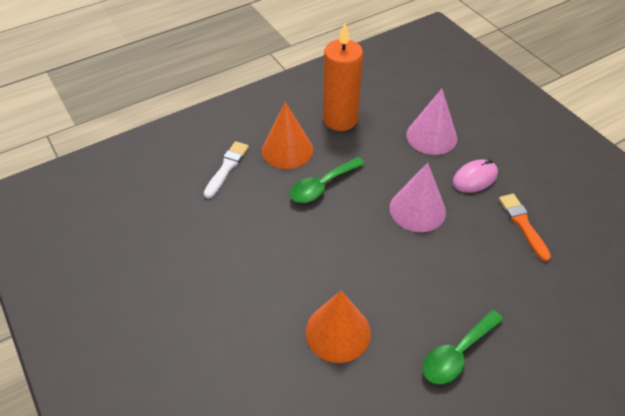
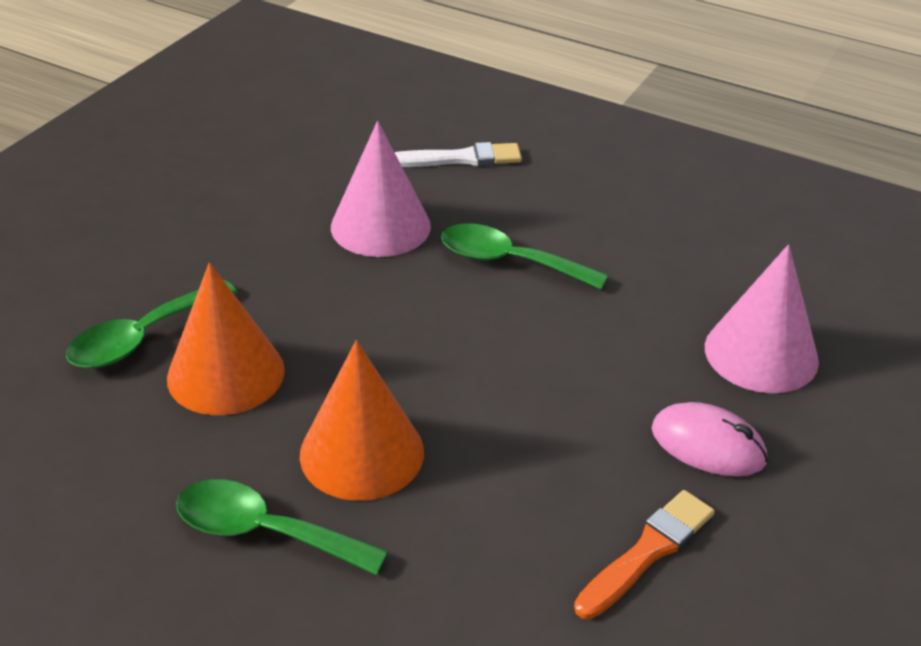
camera: 60 degrees right, 10 degrees down
(285, 362) = (142, 337): none -> green spoon
(287, 150) = (554, 200): orange cone -> orange cone (362, 453)
(340, 119) = (682, 231): orange candle -> none
(417, 209) = (555, 388): pink cone -> pink cone (380, 226)

